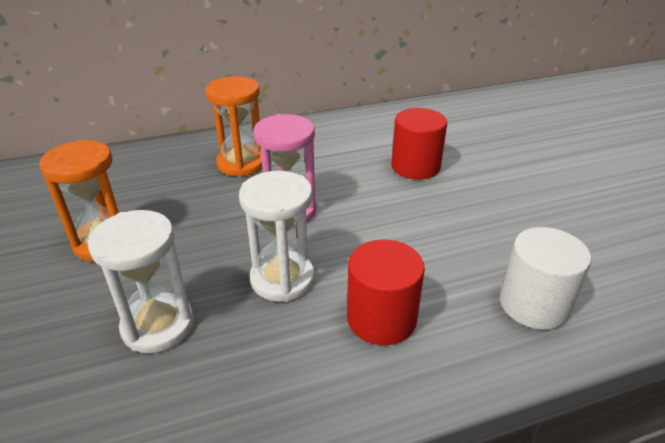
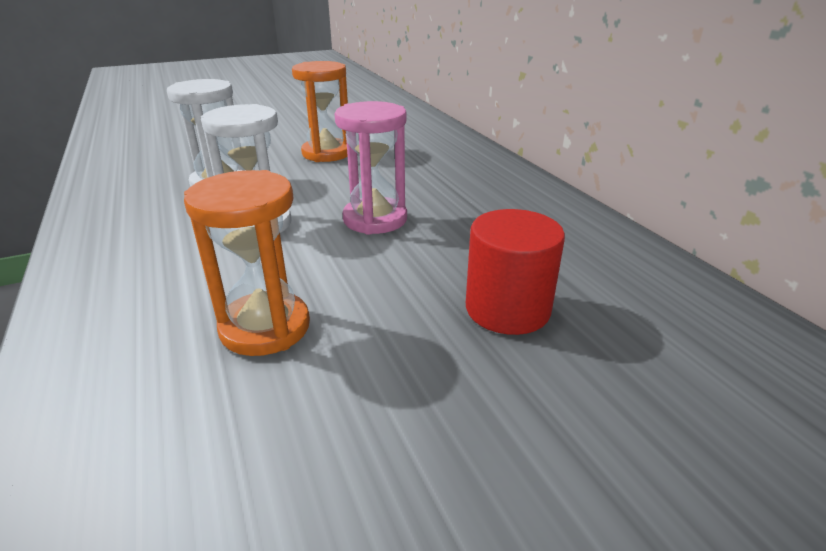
camera: 85 degrees right, 5 degrees down
(241, 164) = (465, 188): orange hourglass -> orange hourglass (265, 327)
(381, 318) = (176, 280): red cylinder -> none
(533, 304) = (136, 411): white cylinder -> none

